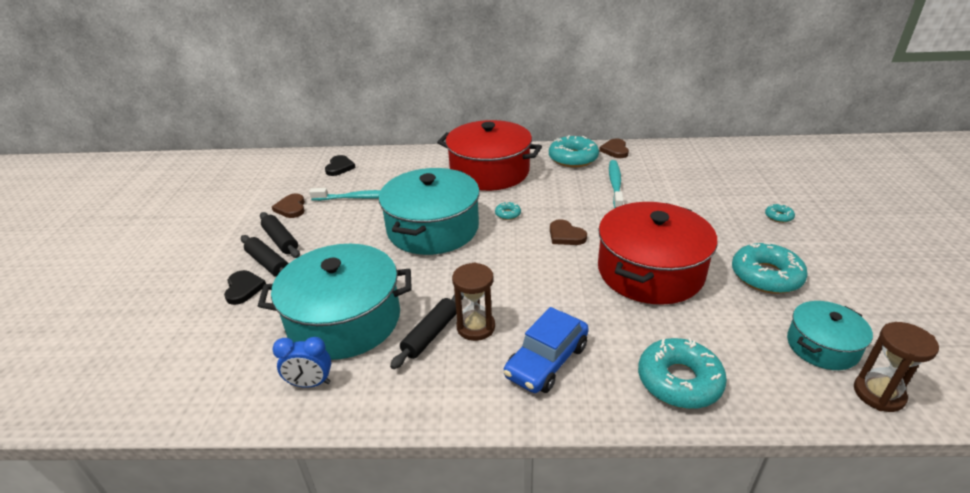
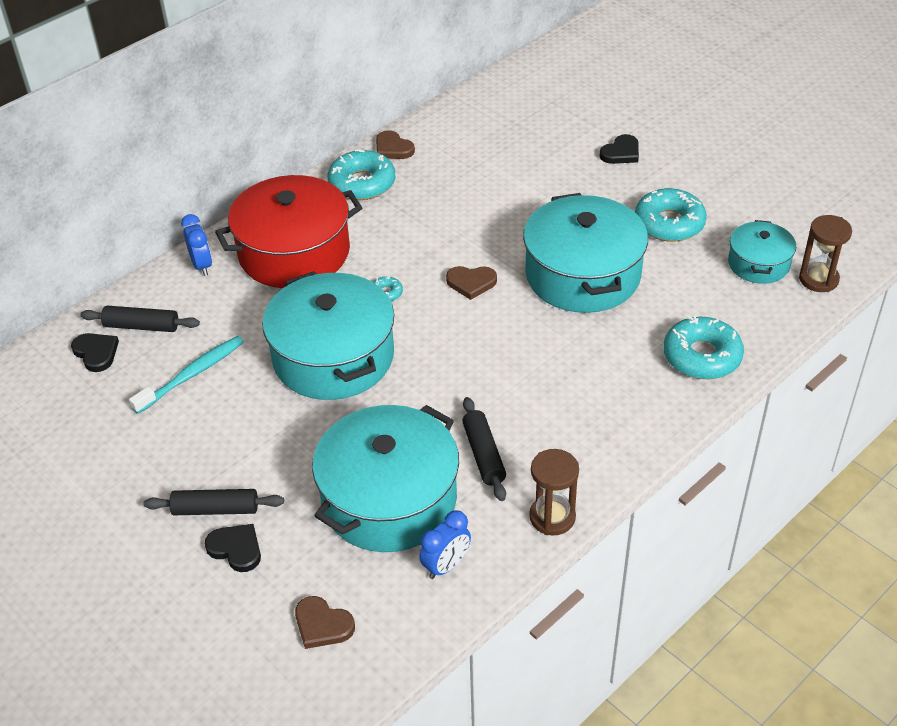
camera: 45 degrees left, 10 degrees up
(281, 240) = (184, 479): black rolling pin -> black rolling pin (141, 326)
(291, 208) = (127, 438): brown heart -> brown heart (322, 625)
(438, 156) = (202, 265): none -> blue clock
(476, 327) = (511, 421): brown hourglass -> brown hourglass (552, 517)
(547, 361) = (600, 408): blue car -> none
(615, 184) = (445, 195): turquoise toothbrush -> none
(650, 271) = (583, 275): red pot -> turquoise pot
(778, 216) = (621, 153): turquoise donut -> black heart

